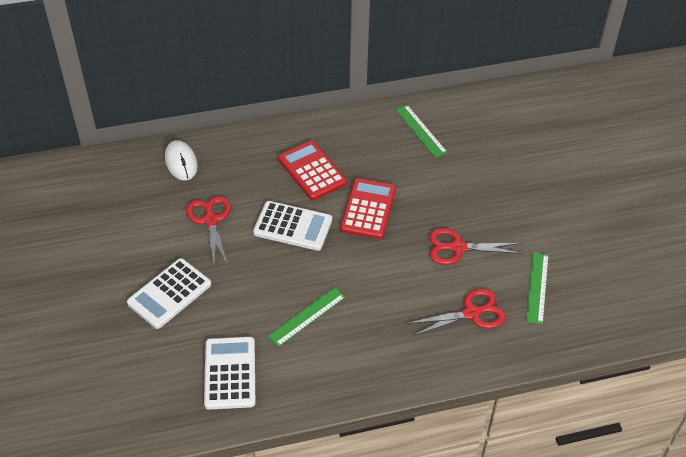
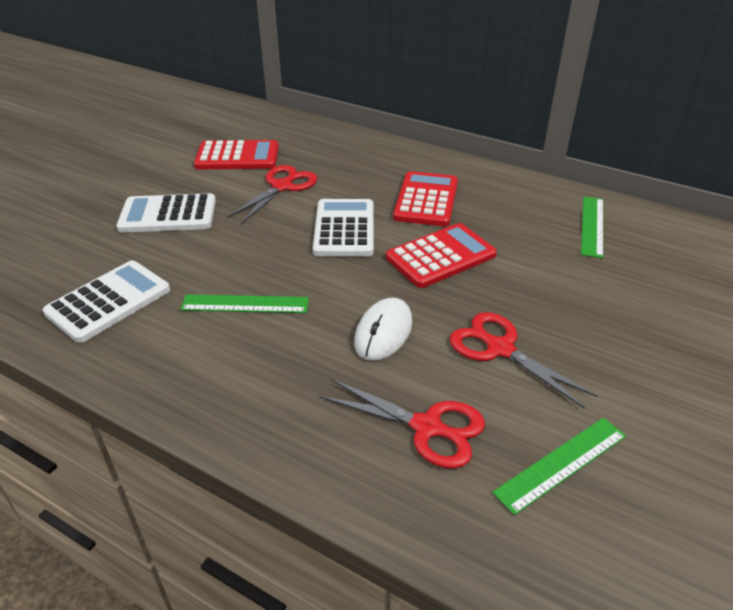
camera: 45 degrees right, 10 degrees down
(142, 215) = (237, 157): none -> red calculator
(181, 162) = (321, 141): white mouse -> white mouse (383, 332)
(293, 226) = (344, 229): white calculator -> white calculator turned 150 degrees counterclockwise

